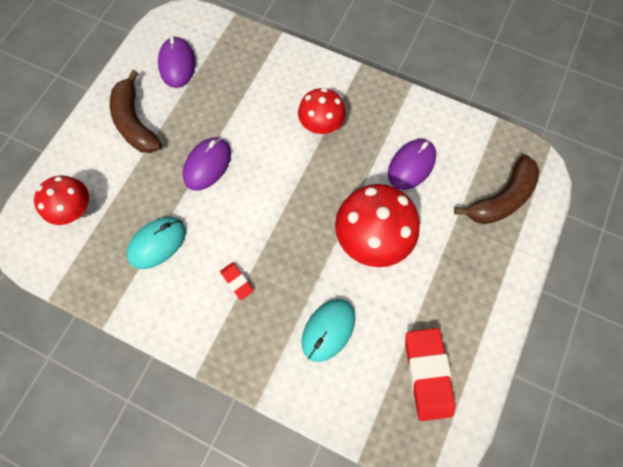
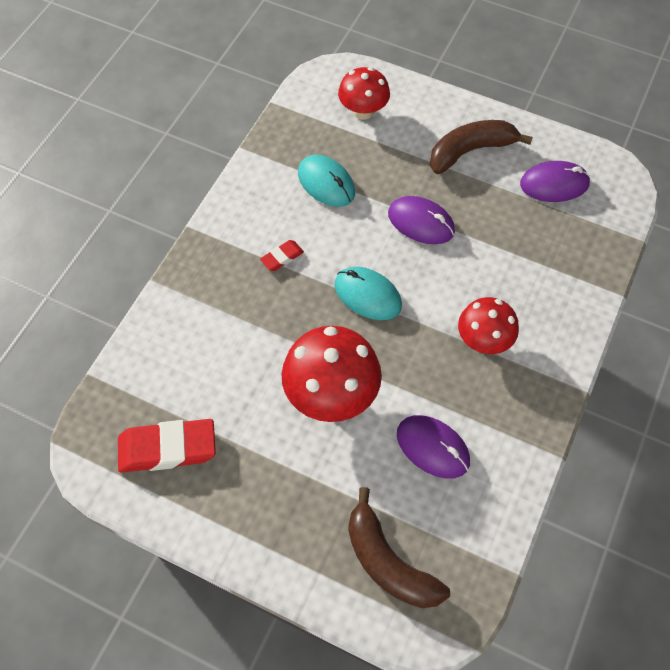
camera: 90 degrees right, 10 degrees down
(328, 330) = (224, 346): turquoise mouse -> turquoise mouse (367, 295)

